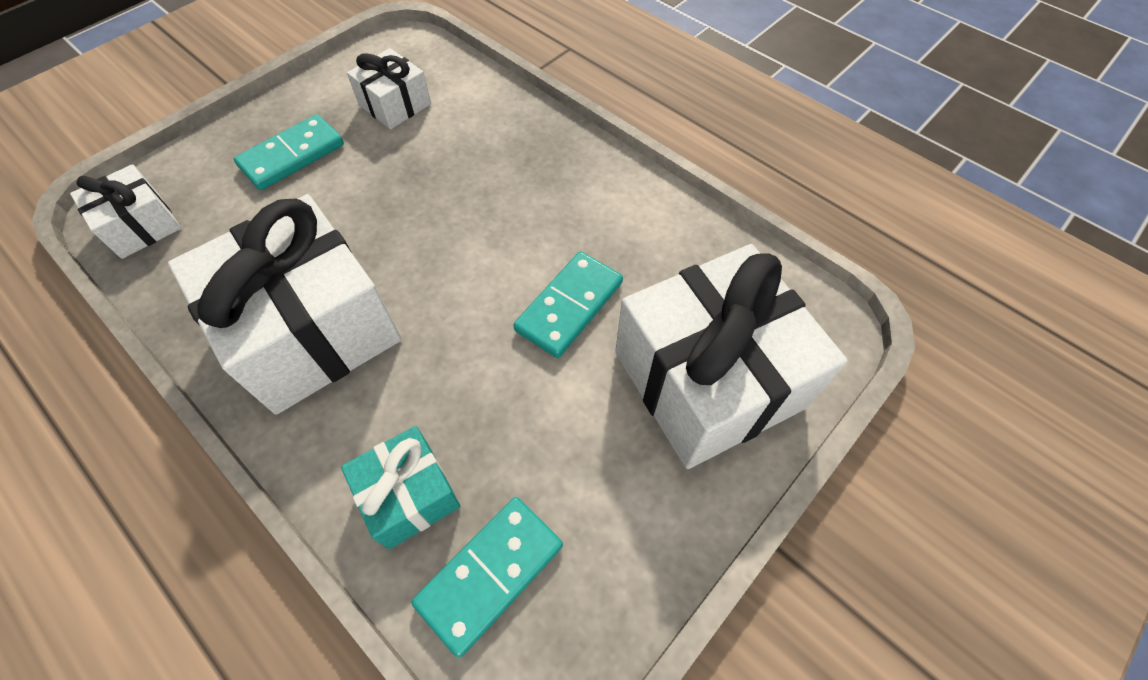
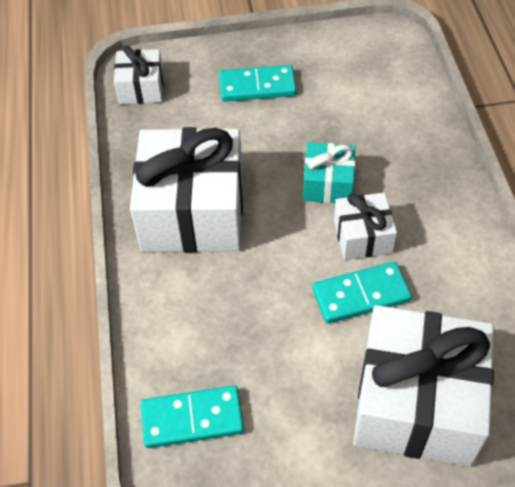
camera: 40 degrees right, 5 degrees down
(395, 104) = (350, 82): white gift -> white gift (362, 236)
(409, 495) = (180, 345): turquoise gift -> turquoise gift (328, 184)

